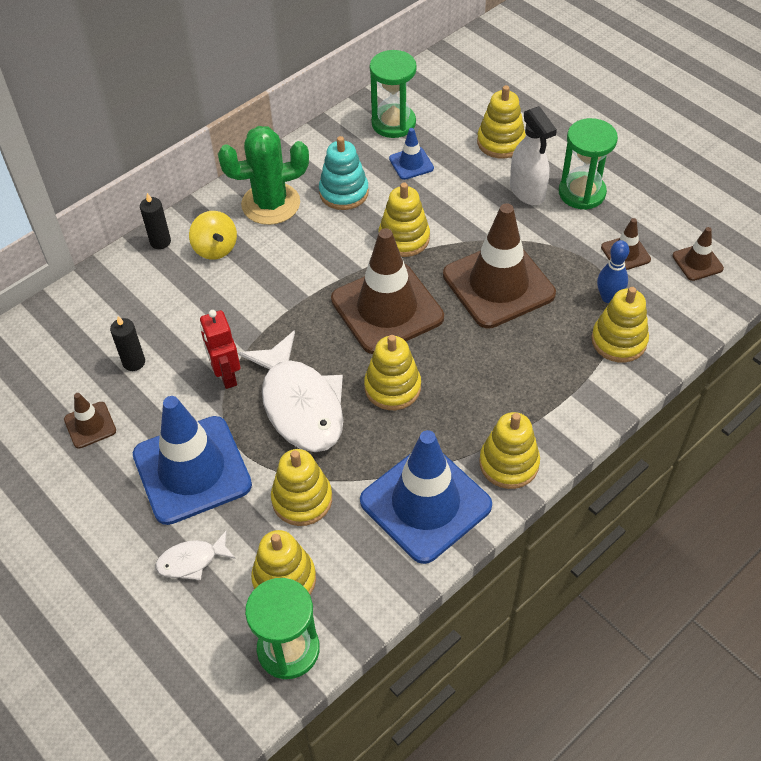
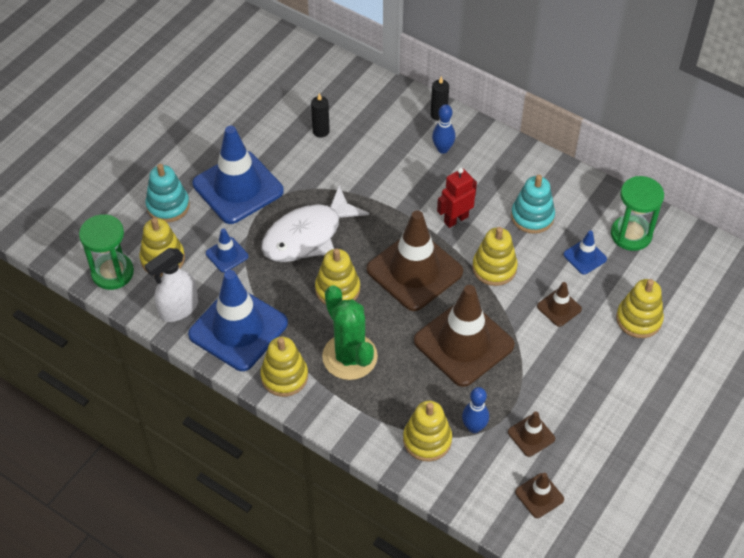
camera: 75 degrees right, 0 degrees up
(90, 425) = (262, 123): brown traffic cone -> brown traffic cone (559, 308)
(191, 561) = (168, 206): white fish -> turquoise stacking toy
(215, 248) = (442, 149): yellow spinning top -> blue bowling pin
(226, 375) = (322, 186): red robot -> red robot (455, 219)
(271, 204) = (502, 171): green cactus -> green cactus (349, 357)
(302, 499) = (227, 255): yellow stacking toy -> blue traffic cone
(527, 191) = (582, 349): white spray bottle -> white spray bottle (178, 309)
(582, 193) = (596, 392): green hourglass -> none

